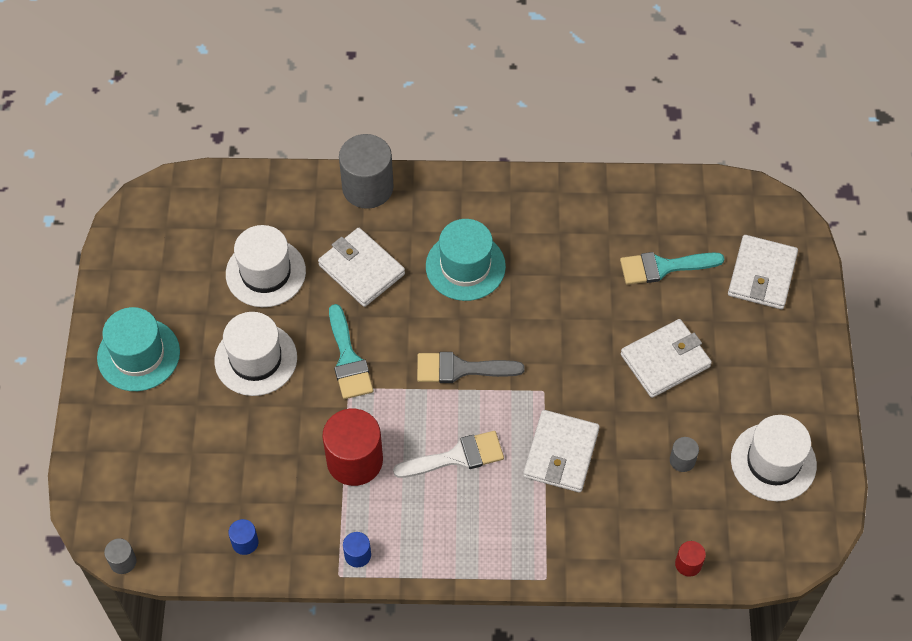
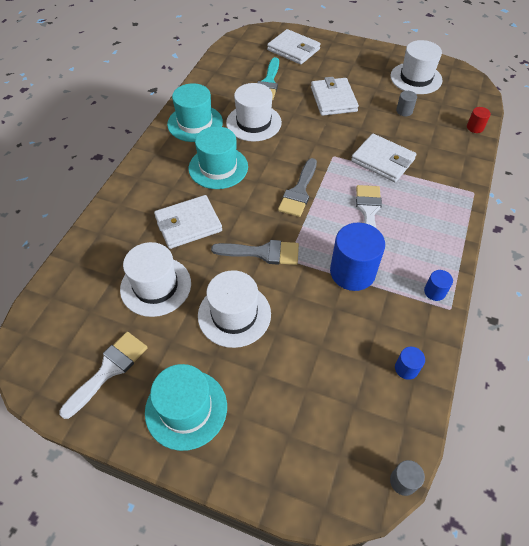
camera: 70 degrees left, 5 degrees down
(157, 274) = (108, 370): none -> white brush
(348, 359) = (262, 253): turquoise brush -> grey brush
(354, 460) = (352, 272): red cylinder -> blue cylinder
(367, 187) = (119, 202): grey cylinder -> none
(535, 210) = (195, 123): none -> turquoise hat
(568, 277) = (253, 123): none -> white hat

